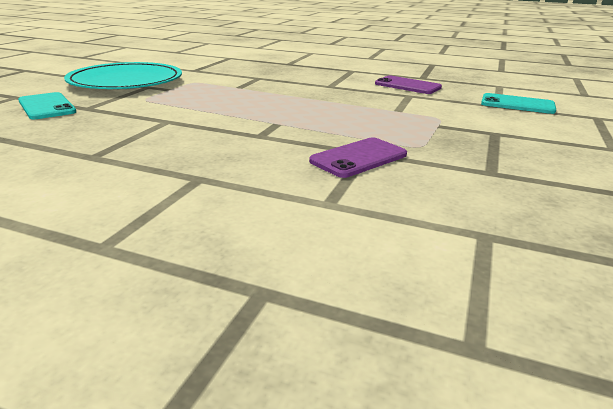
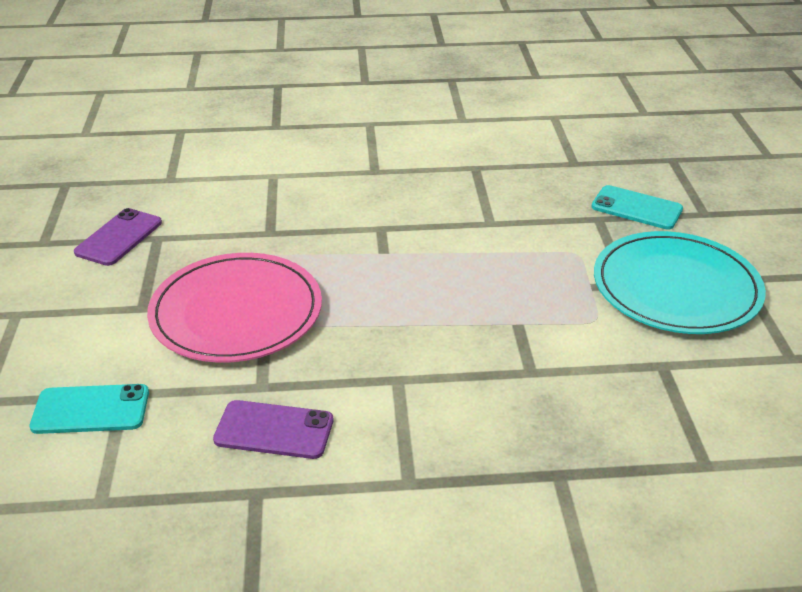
camera: 155 degrees right, 10 degrees up
(359, 158) = (273, 223): purple phone -> purple phone (119, 237)
(416, 118) = (236, 312): none -> pink plate

